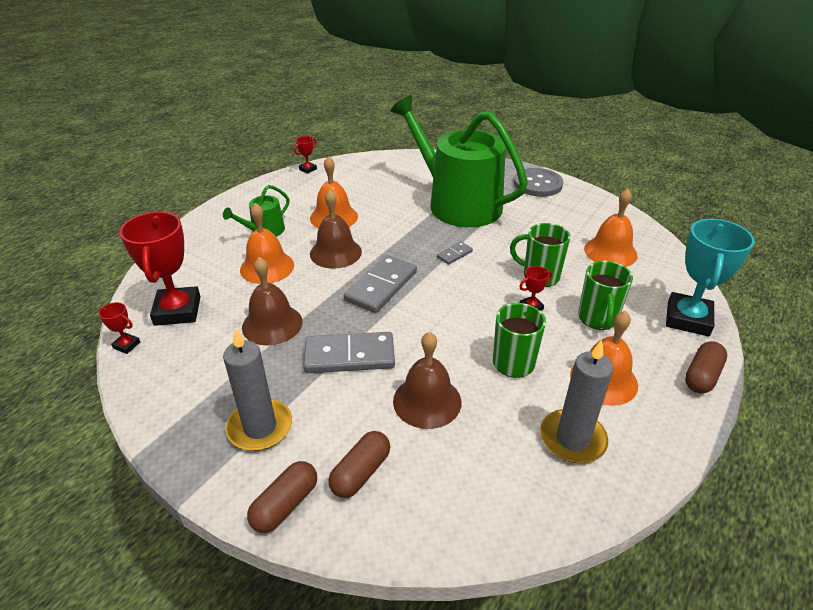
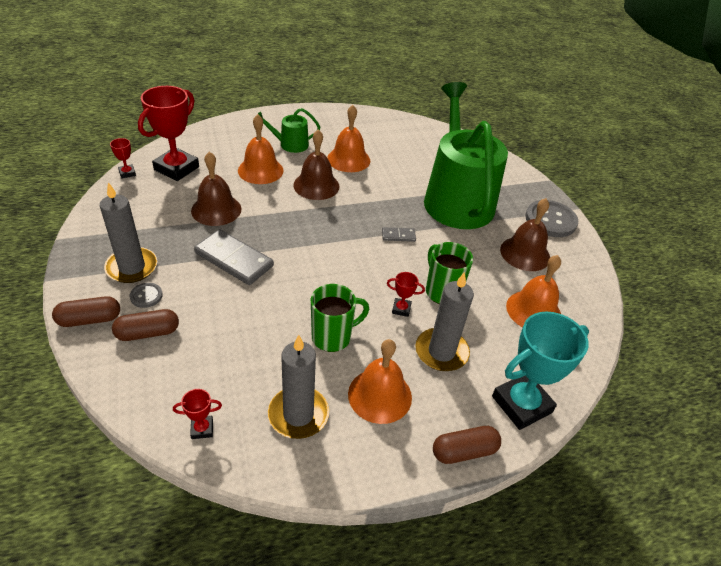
camera: 35 degrees right, 5 degrees up
(308, 169) = (377, 114): red trophy -> red trophy (202, 429)
(312, 442) = (146, 296): none -> grey button
(381, 286) = (315, 227): grey domino -> none
(427, 401) = (241, 320): brown bell -> brown bell (525, 253)
(597, 319) = (441, 352): green mug -> grey candle

